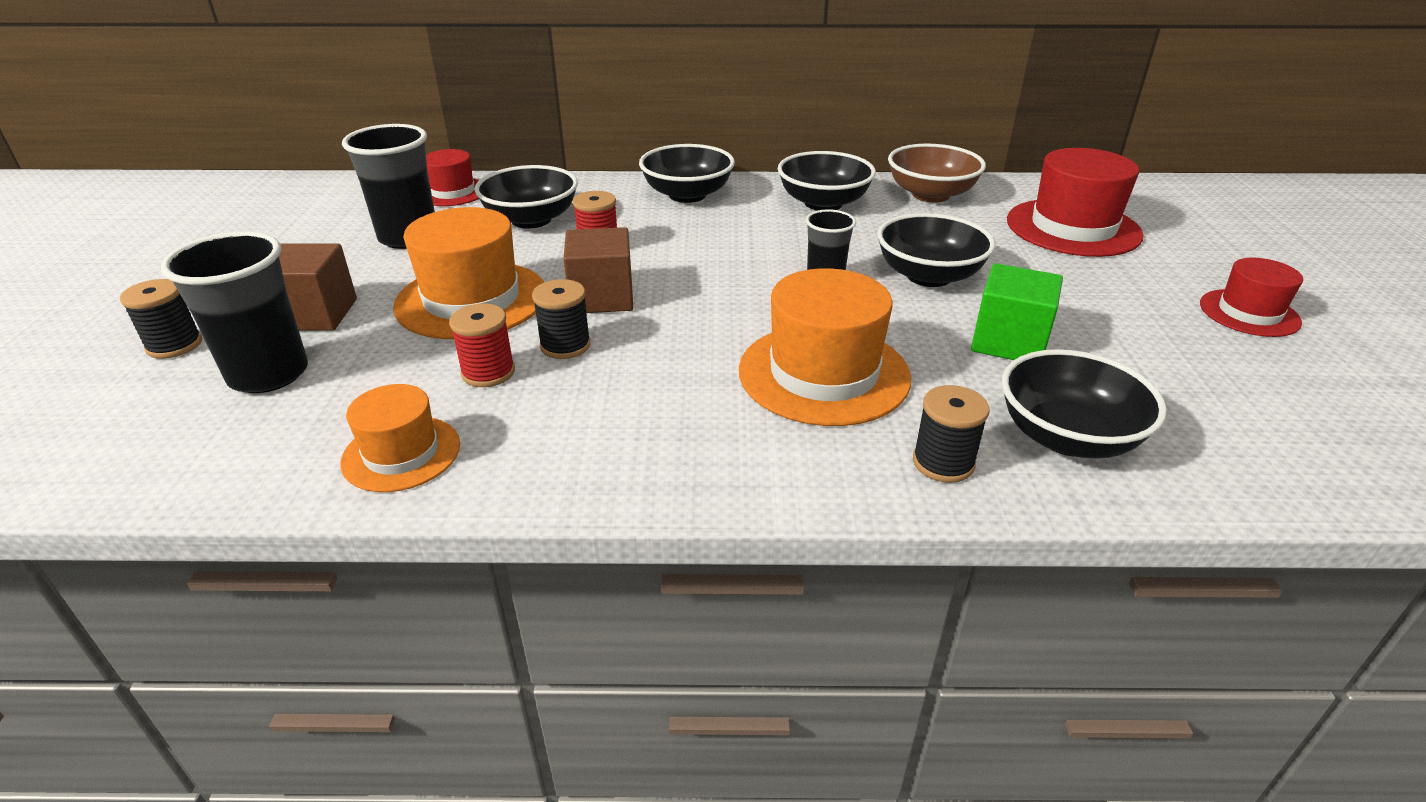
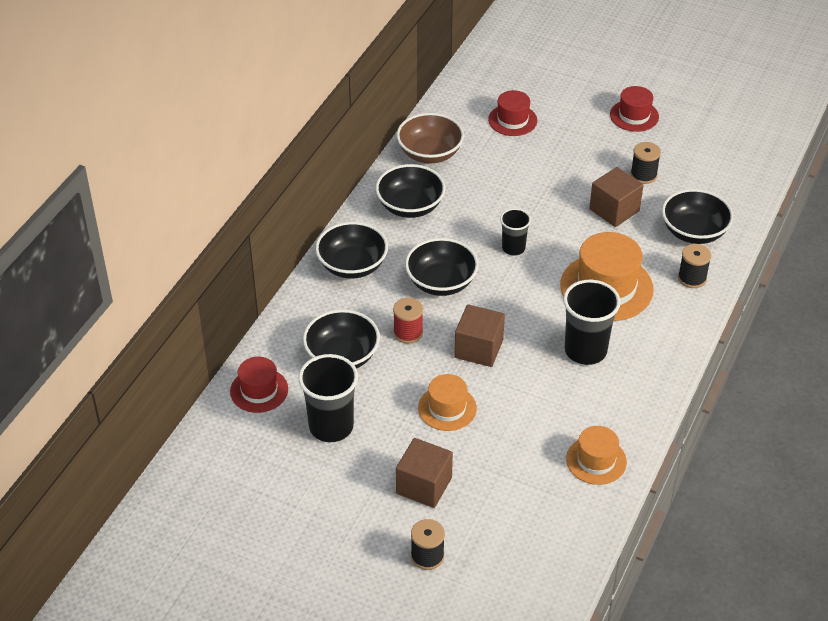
camera: 65 degrees left, 10 degrees up
(268, 374) = (489, 511): black cup -> black cup (585, 351)
(471, 300) = (447, 408): orange hat -> orange hat, size x0.59
(488, 372) = (537, 415): red spool -> none
(565, 345) = (526, 377): black spool -> black spool (643, 175)
(929, 276) = (533, 205): black bowl -> black bowl (441, 282)
(1009, 342) = (614, 210): green cube -> brown cube
(1073, 228) = (512, 120): red hat -> red hat, size x0.59

